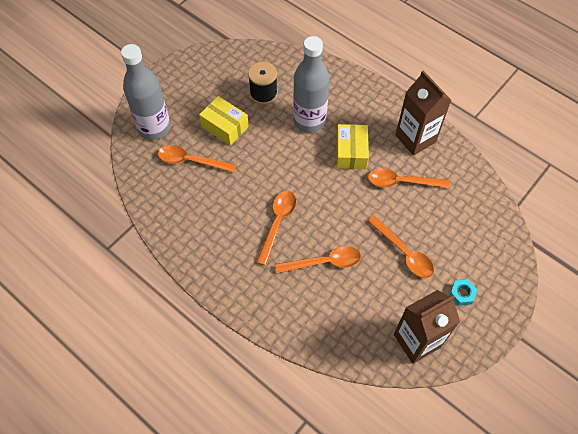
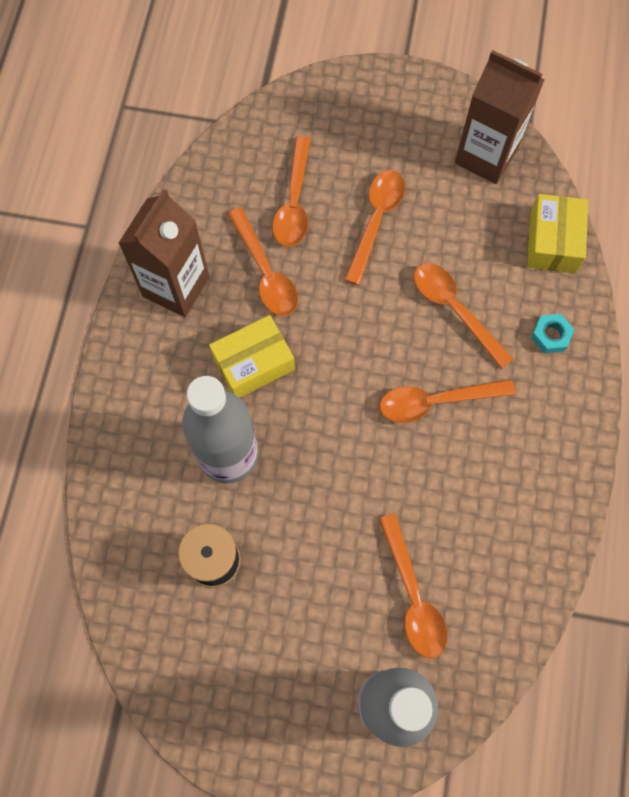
camera: 120 degrees left, 10 degrees up
(225, 126) = (316, 583): yellow box -> yellow box (553, 241)
(438, 216) = (294, 203): none -> orange spoon
(462, 293) = (391, 133): turquoise nut -> turquoise nut (550, 336)

